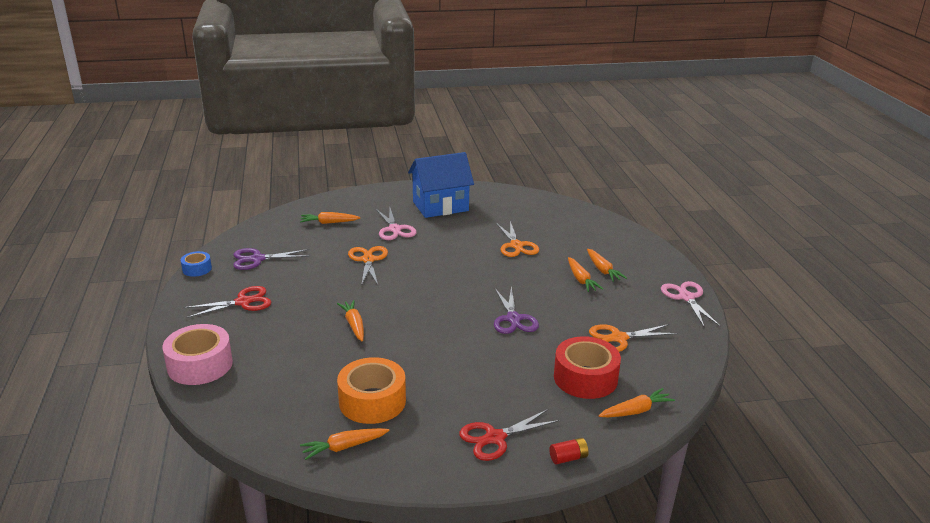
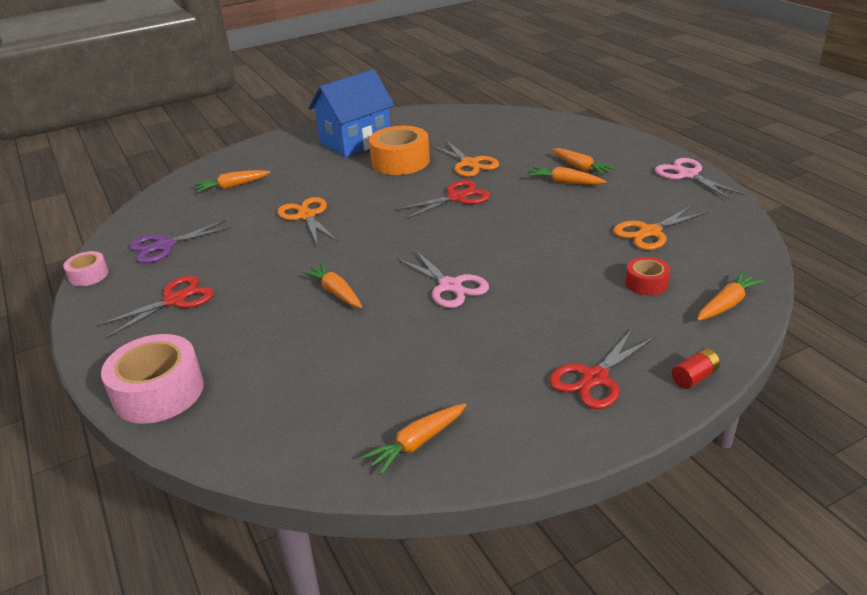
camera: 15 degrees left, 5 degrees up
(197, 269) = (88, 275): blue tape -> pink tape
(372, 401) = (417, 376): orange tape -> orange tape (400, 161)
(394, 229) = (317, 177): pink scissors -> pink scissors (450, 286)
(488, 272) = (457, 197): none -> red scissors
(513, 319) = (520, 240): purple scissors -> none
(581, 280) = (565, 182): orange carrot -> orange carrot turned 150 degrees clockwise
(585, 378) = (646, 283): red tape -> red tape, size x0.53

